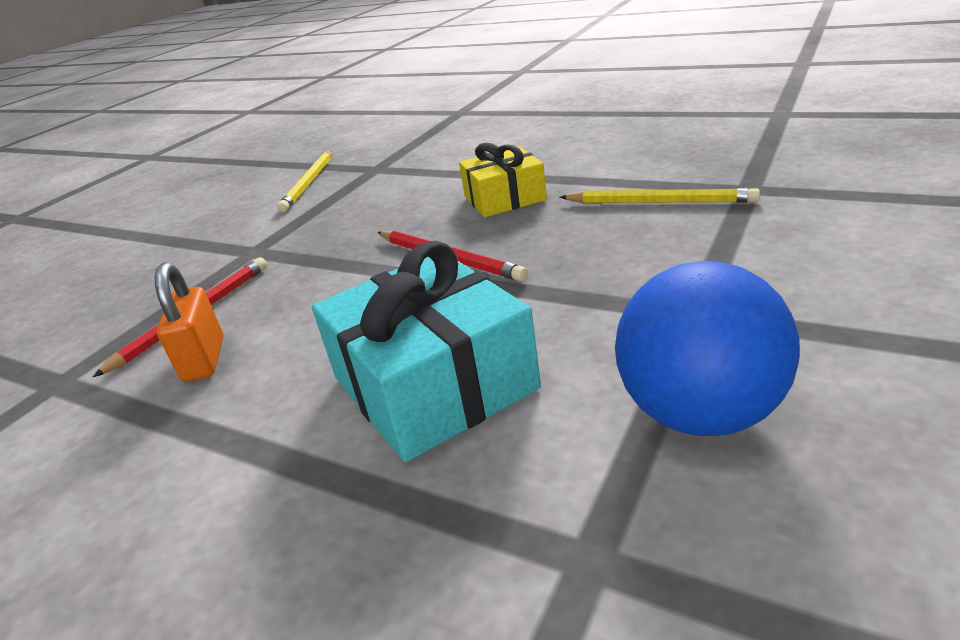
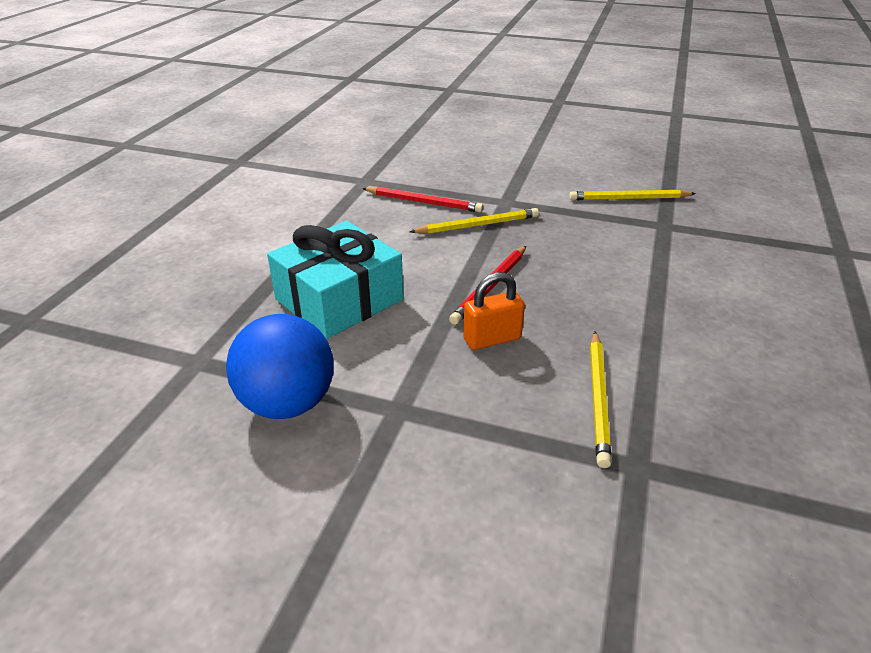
camera: 75 degrees right, 5 degrees up
(204, 359) = (378, 218): orange padlock -> orange padlock (492, 339)
(296, 270) = (477, 225): none -> yellow pencil
(504, 198) = (602, 303): yellow gift -> none

